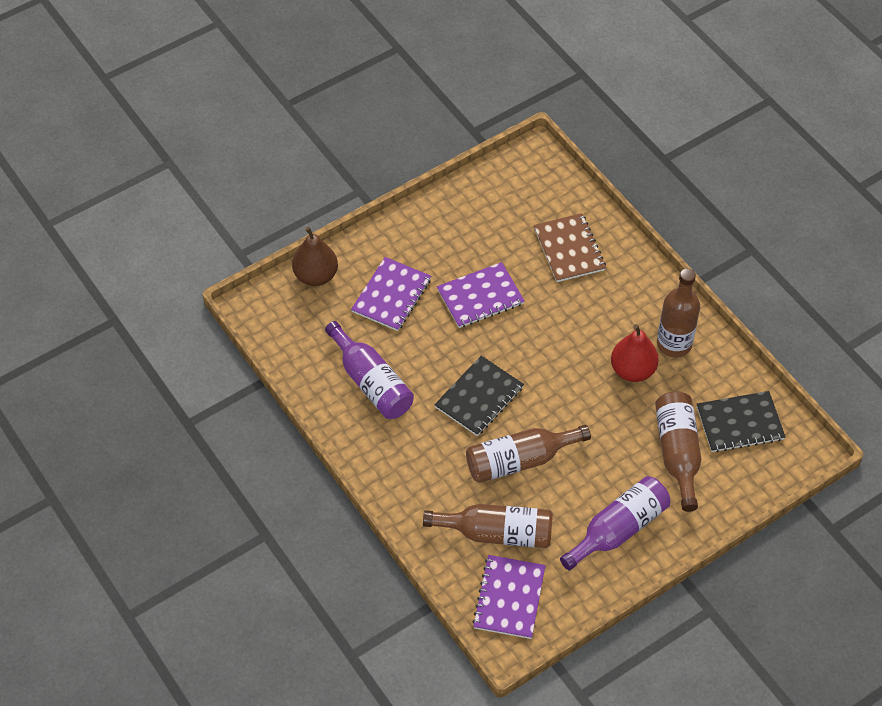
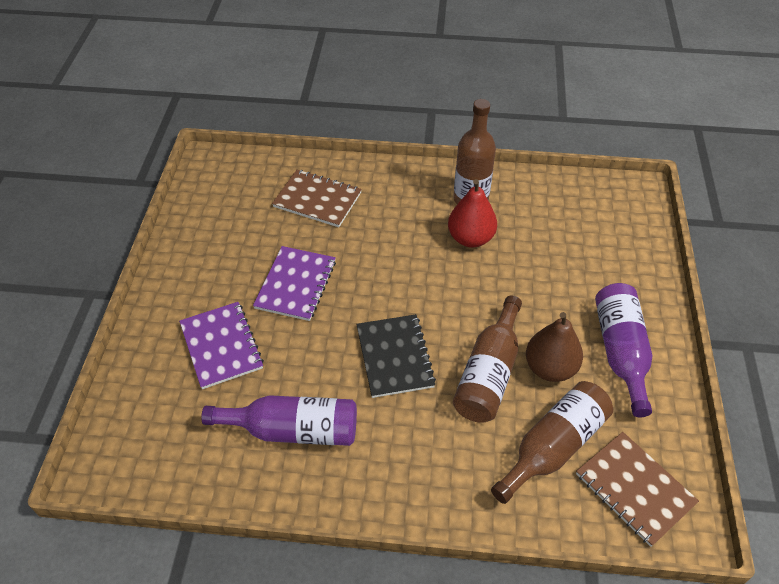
camera: 50 degrees left, 5 degrees down
(316, 276) = (131, 389): brown pear -> brown pear (550, 368)
(509, 598) = (635, 489): purple notebook -> brown notebook
(677, 453) = (575, 263): brown bottle -> none
(739, 423) = (579, 210): black notebook -> none

